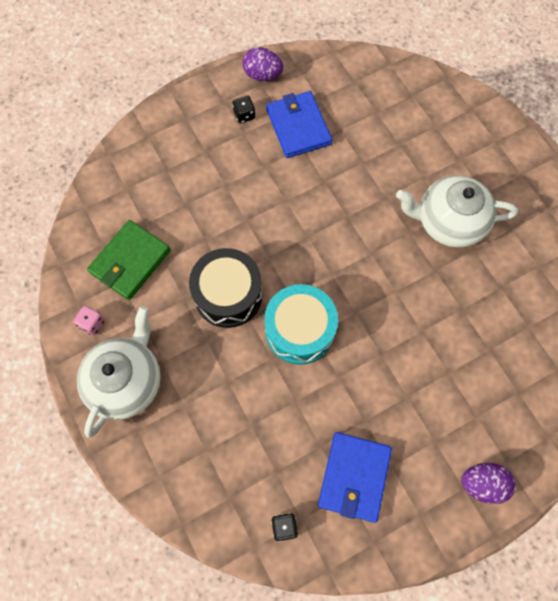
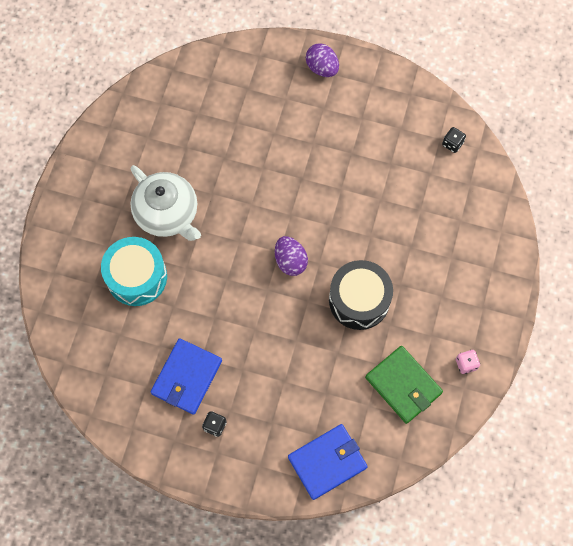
camera: 135 degrees left, 0 degrees up
(126, 381) = (474, 305): white teapot -> none
(130, 261) = (403, 385): green wallet -> green wallet turned 60 degrees clockwise
(262, 75) = (165, 448): purple egg -> purple egg (290, 261)
(299, 330) = (336, 236): turquoise drum -> turquoise drum (137, 277)
(354, 477) = (388, 132): blue wallet -> blue wallet (327, 462)

